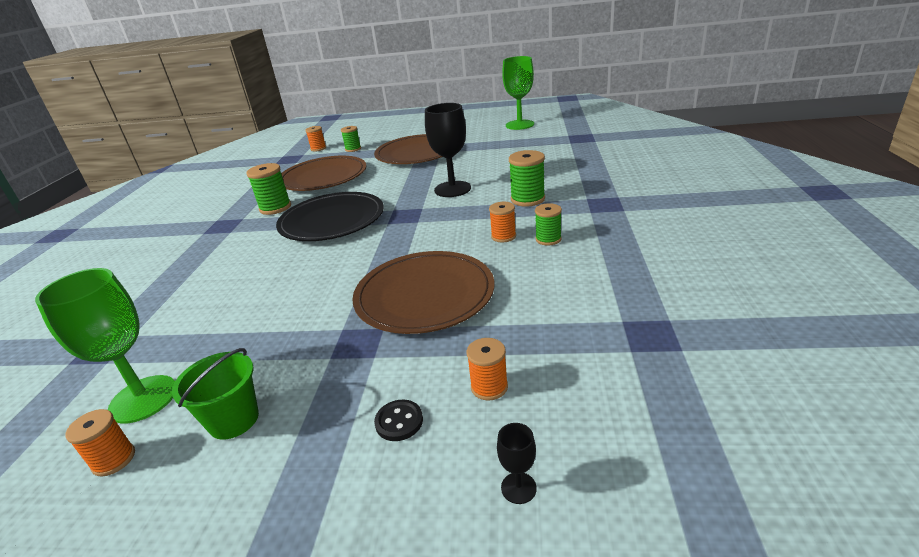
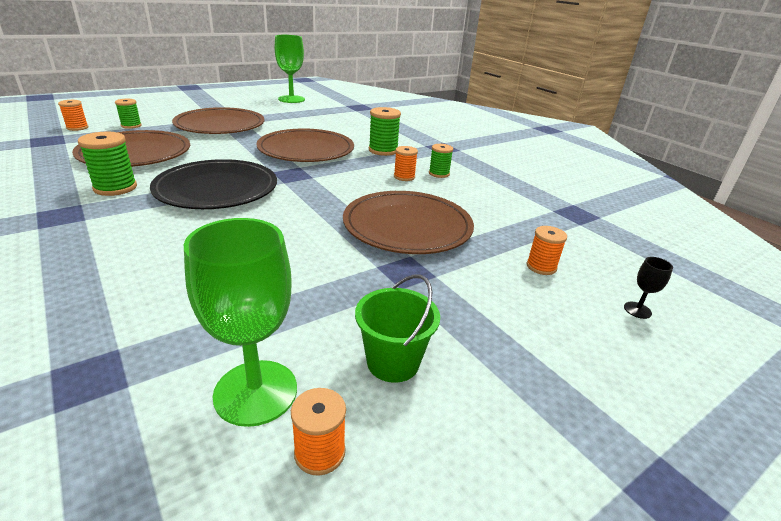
camera: 45 degrees left, 0 degrees up
(399, 421) = (521, 307): black button -> none
(452, 189) = (306, 150): black goblet -> brown plate

